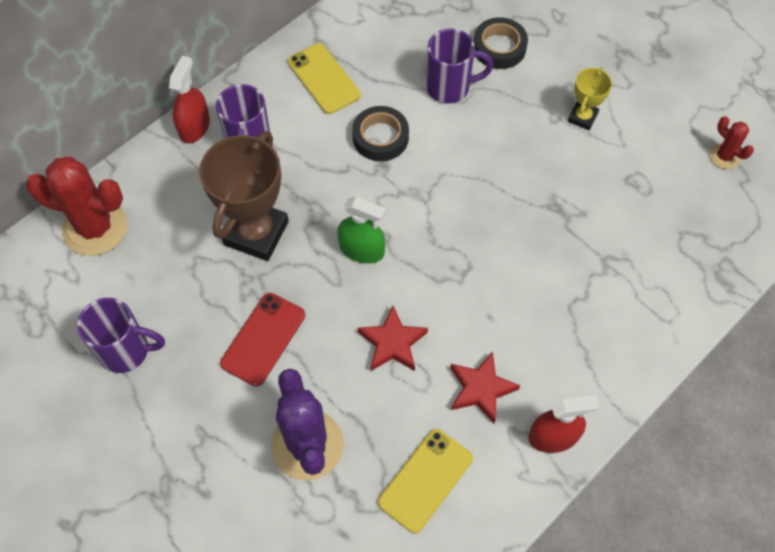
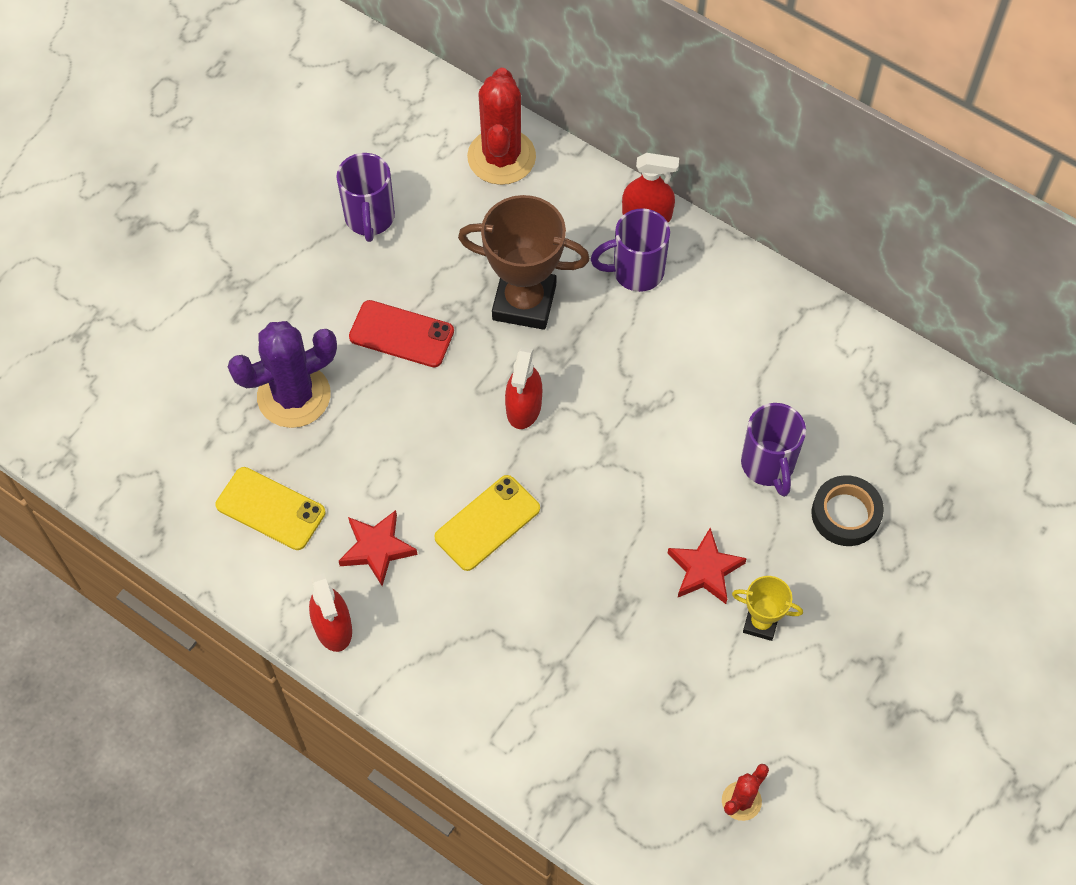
camera: 80 degrees right, 0 degrees up
(323, 79) = (745, 328): yellow phone -> yellow phone (487, 523)
(362, 249) = (524, 407): green spray bottle -> red spray bottle
(380, 137) = (676, 402): black tape -> none
(392, 343) = (417, 455): red star -> red star (705, 570)

